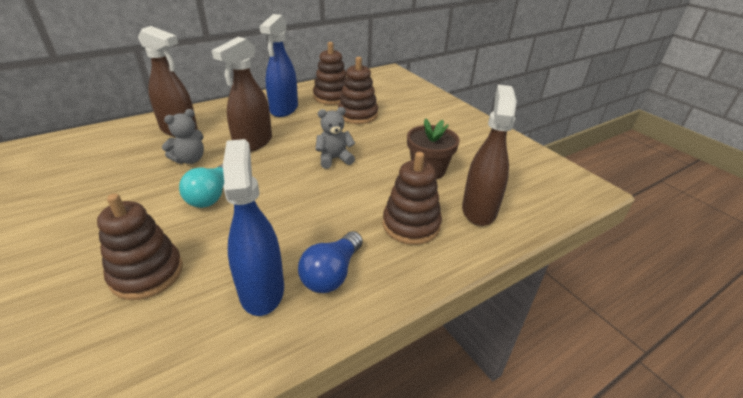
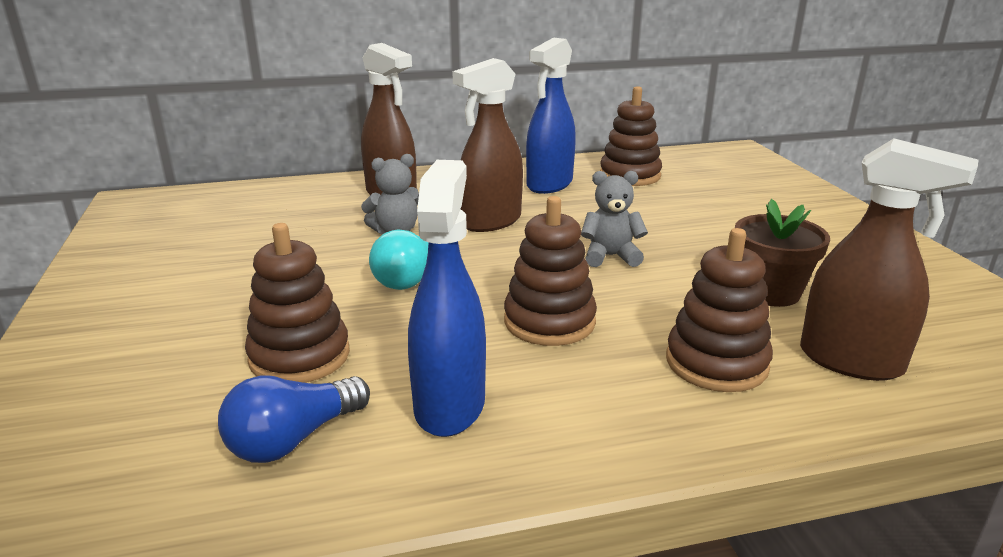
camera: 20 degrees right, 10 degrees down
(332, 274) = (563, 405): blue light bulb -> blue light bulb (293, 439)
(358, 115) = (666, 203): brown stacking toy -> brown stacking toy (549, 321)
(479, 210) = (851, 361): brown spray bottle -> brown spray bottle turned 90 degrees clockwise

